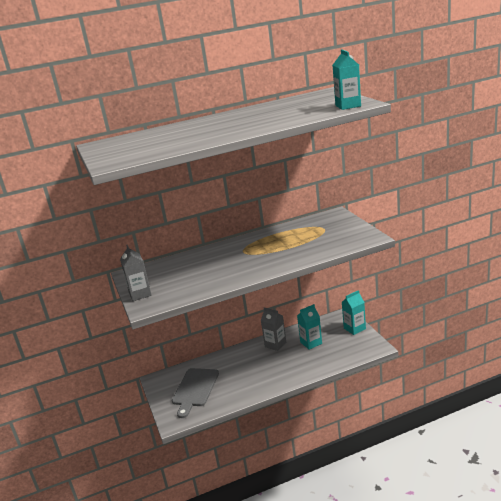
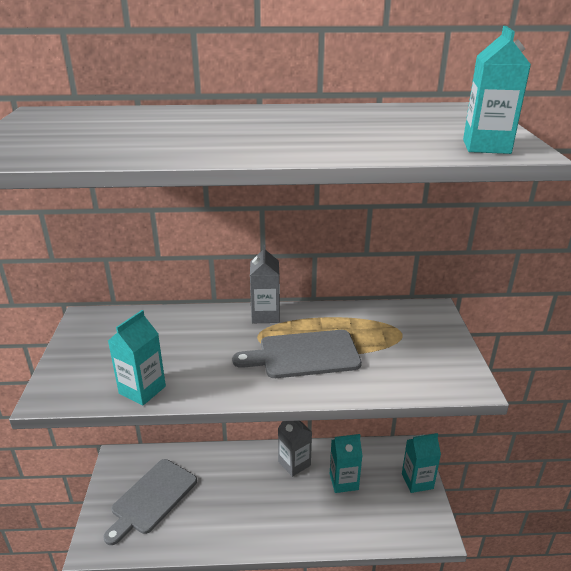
camera: 15 degrees right, 5 degrees up
(140, 294) = (66, 364): grey carton -> grey carton (265, 315)
(196, 290) = (142, 390): none -> turquoise carton
(276, 251) = (304, 355): none -> grey cutting board

